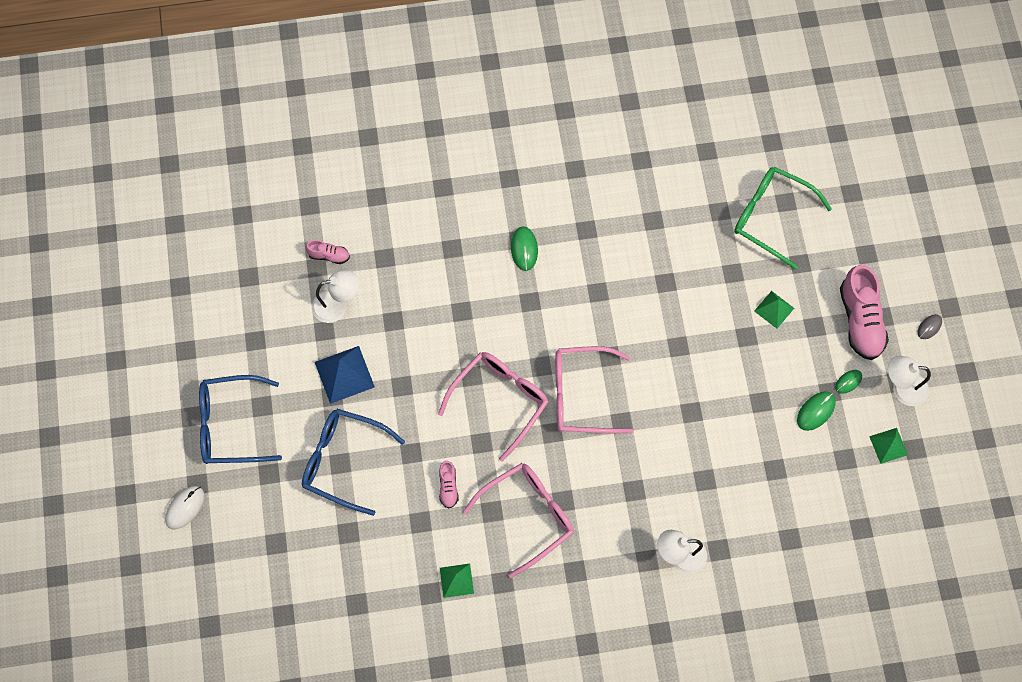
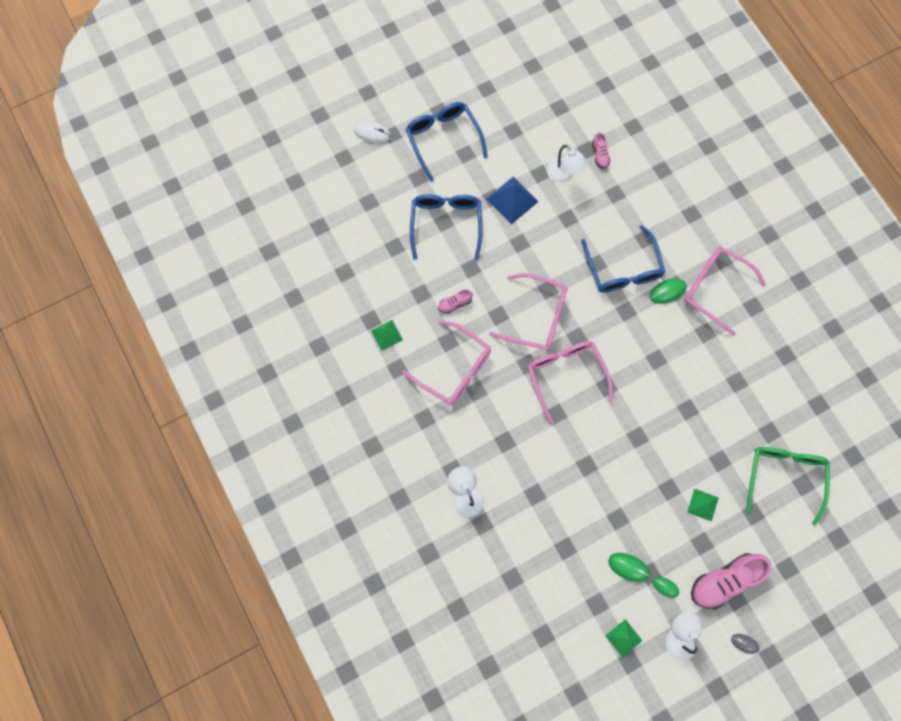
camera: 70 degrees right, 5 degrees up
(479, 285) = (623, 269): none -> blue glasses
(540, 199) = (714, 289): none -> pink glasses

